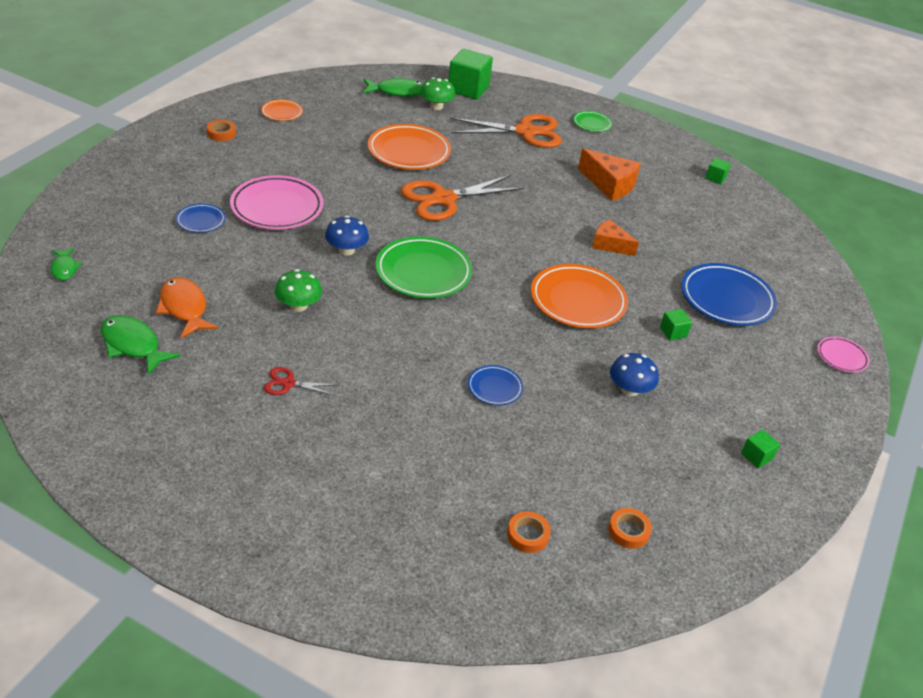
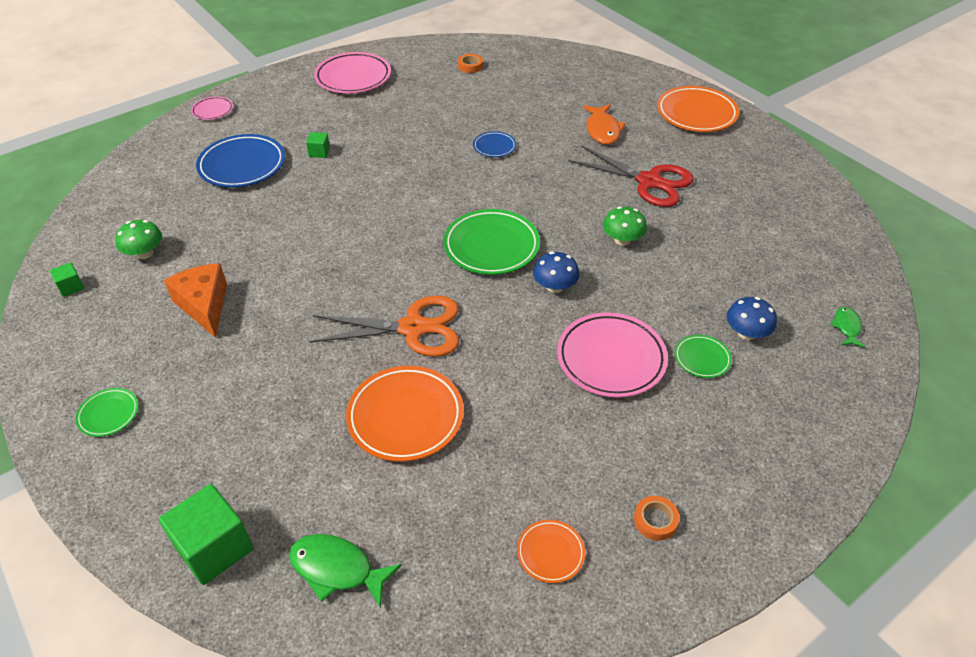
camera: 150 degrees left, 5 degrees up
(133, 345) = (772, 236): green fish -> none
(184, 308) = (726, 259): orange fish -> orange fish (602, 130)
(201, 221) = (702, 358): blue plate -> green plate
(288, 383) = (649, 181): red scissors -> red scissors, size x2.19
(436, 106) = (300, 511): green mushroom -> green mushroom (144, 253)
(525, 132) = (217, 420): orange scissors -> none
(527, 535) = (530, 76): orange tape -> none
(577, 301) = (372, 191): orange plate -> orange plate (696, 114)
(609, 245) = (287, 234): orange cheese -> none
(629, 389) = (396, 126): blue mushroom -> blue mushroom (746, 333)
(756, 456) = (353, 77): green cube -> pink plate

